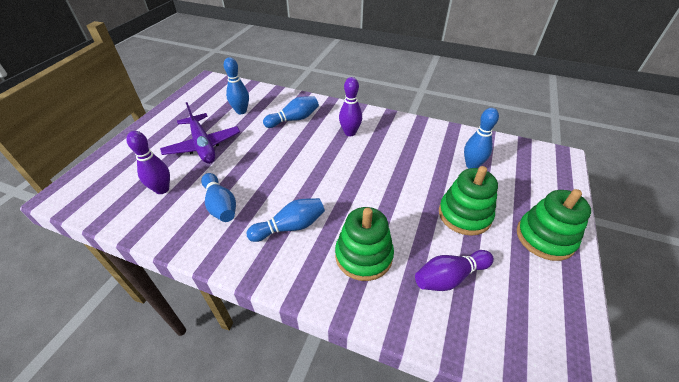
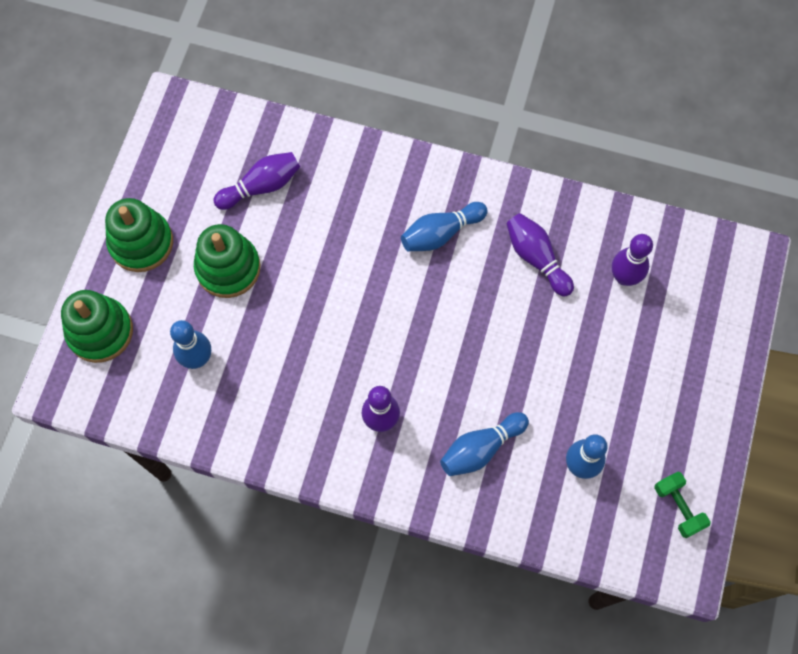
camera: 175 degrees right, 25 degrees up
(199, 96) = (678, 507): none -> green dumbbell
(203, 145) = (608, 368): purple plane -> none
(220, 205) = (536, 258): blue bowling pin -> purple bowling pin
(363, 256) = (352, 203): green stacking toy -> green stacking toy (100, 331)

